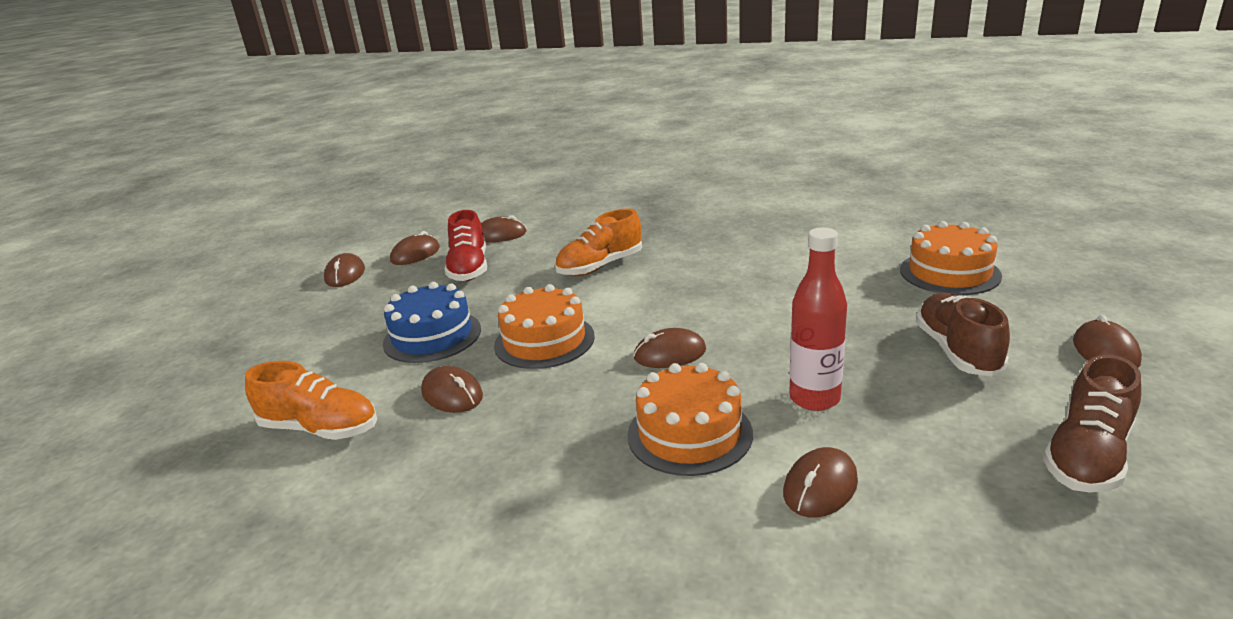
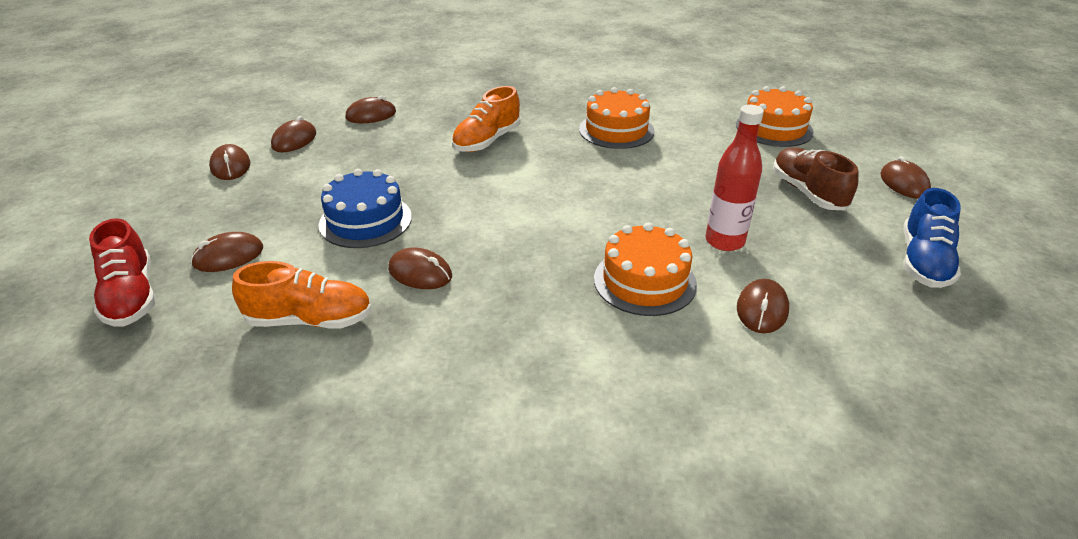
camera: 20 degrees left, 10 degrees up
(469, 268) = (360, 151): red shoe -> red shoe (131, 296)
(544, 341) = (476, 215): orange cake -> orange cake (616, 130)
(670, 354) = (592, 216): brown mouse -> brown mouse (228, 256)
(1087, 456) = (923, 262): brown shoe -> blue shoe

